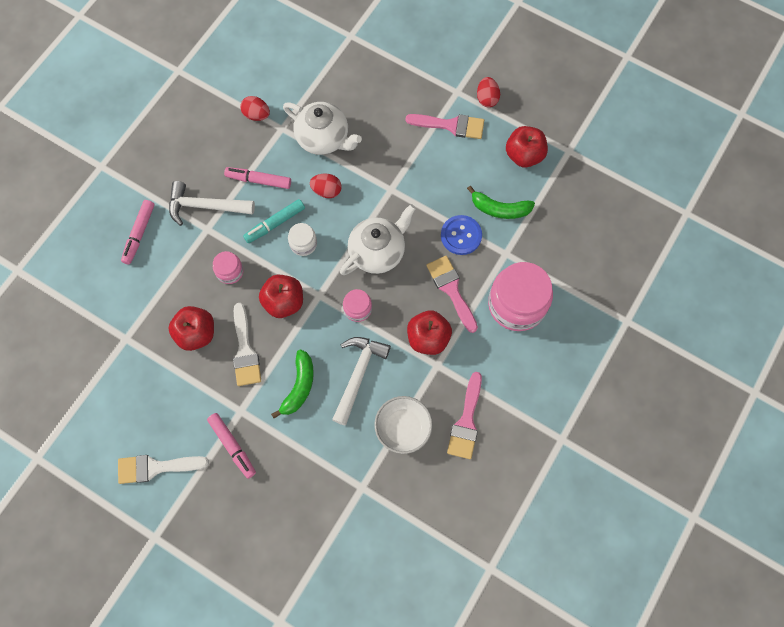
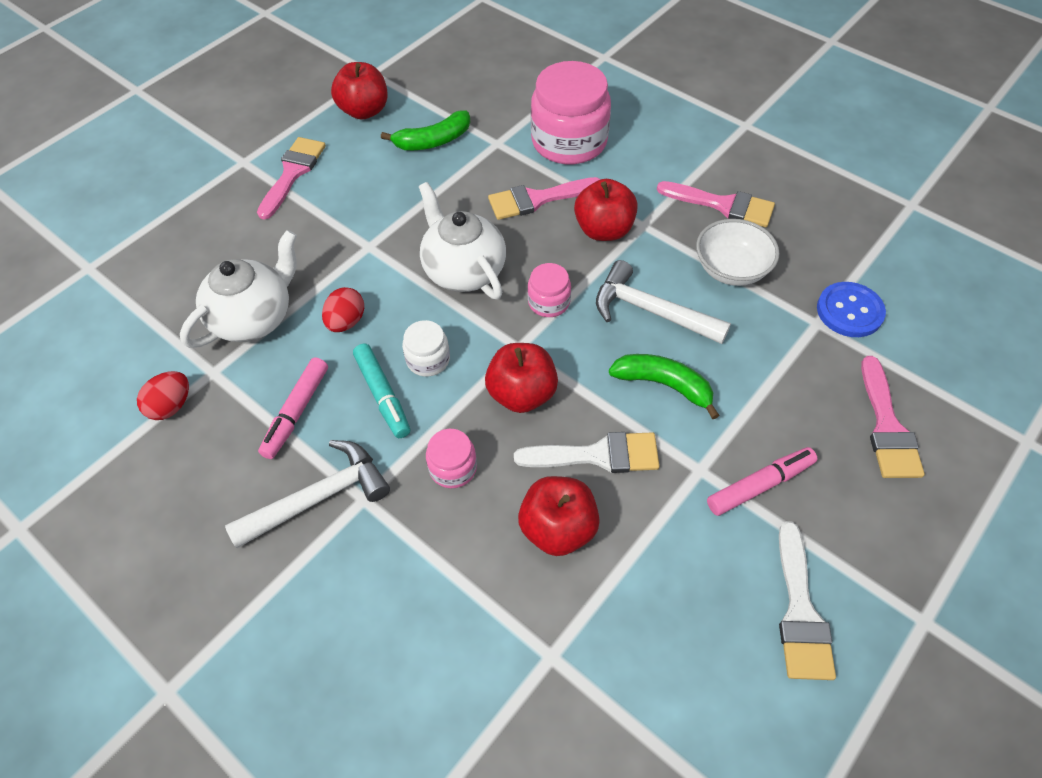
camera: 80 degrees left, 15 degrees down
(139, 234) = (341, 619): pink marker -> none
(206, 206) = (319, 498): white hammer -> white hammer turned 135 degrees counterclockwise
(281, 528) = (887, 427): none -> pink brush
(461, 235) = (461, 181): blue button -> blue button (849, 311)
(487, 98) = (267, 134): red egg -> none
(499, 209) = (433, 141): green banana -> green banana turned 45 degrees clockwise

